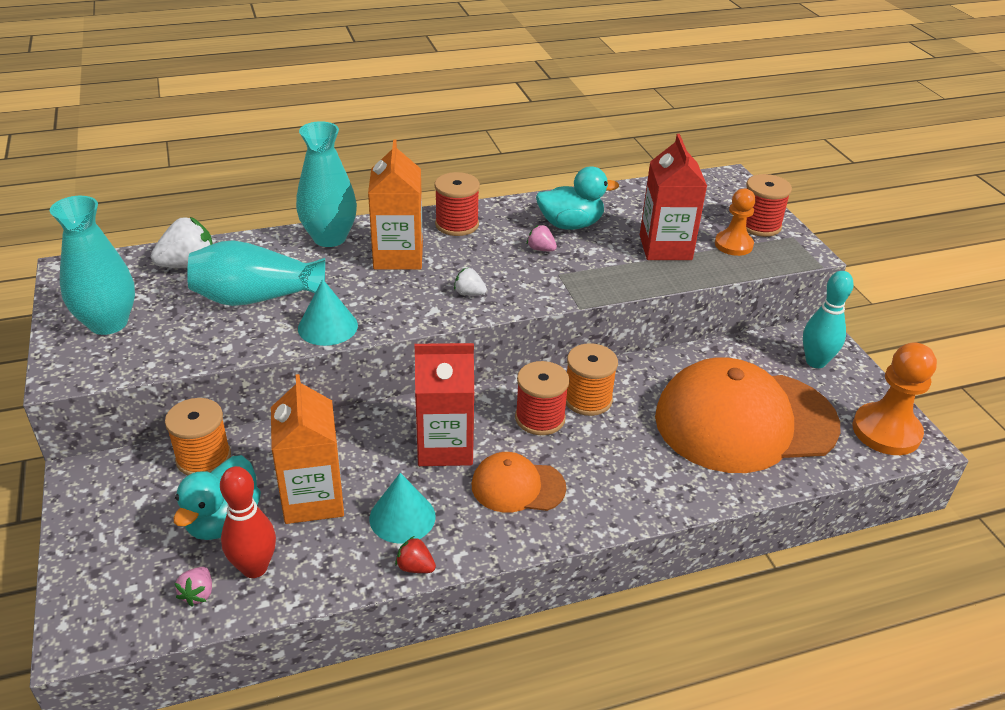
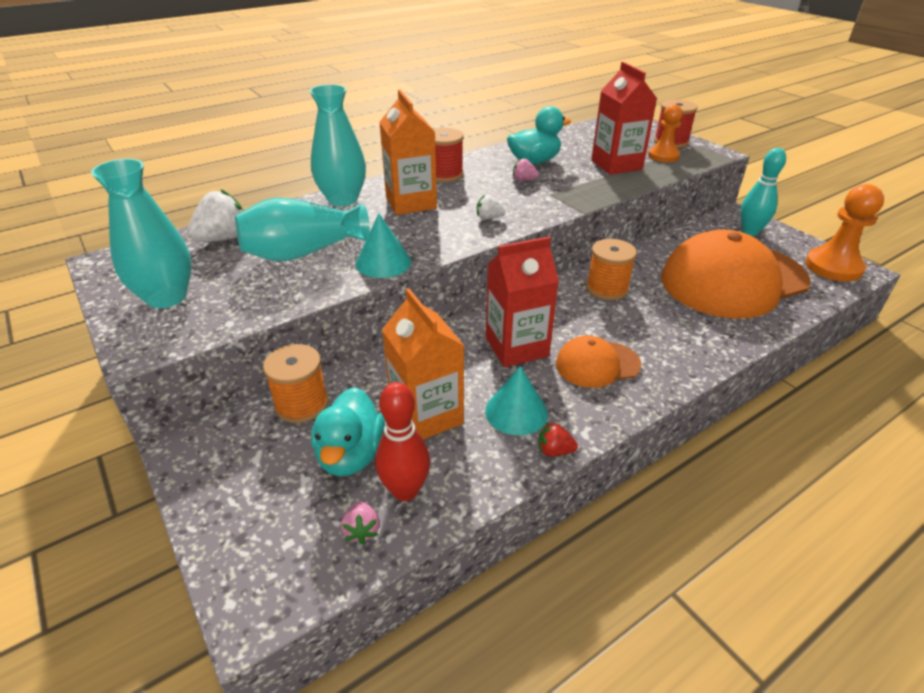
camera: 15 degrees left, 0 degrees up
(540, 418) = (579, 309): red spool -> none

